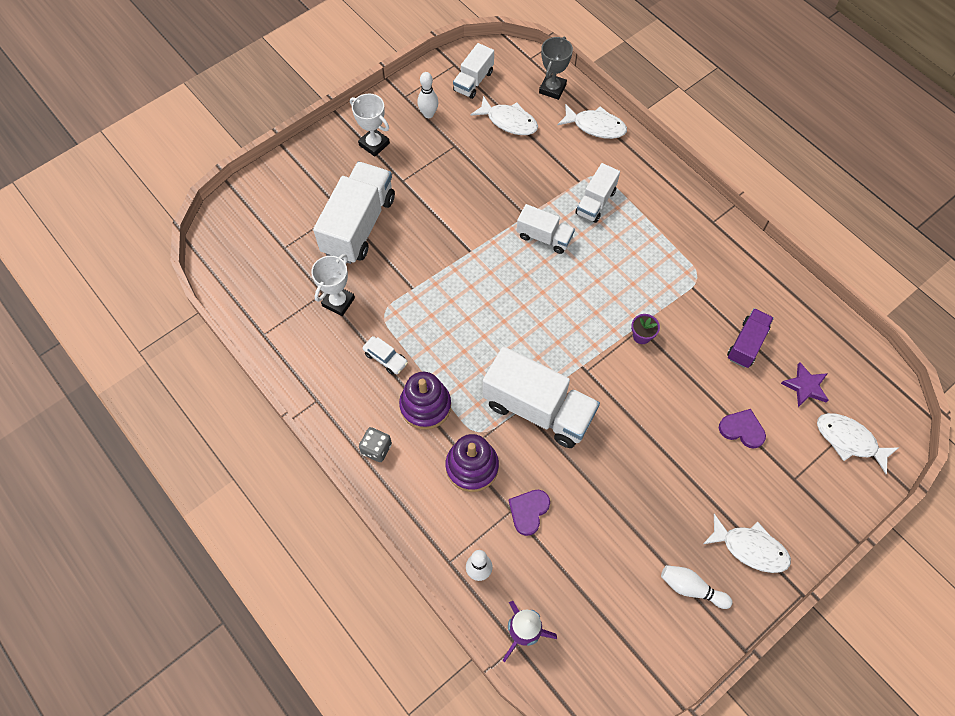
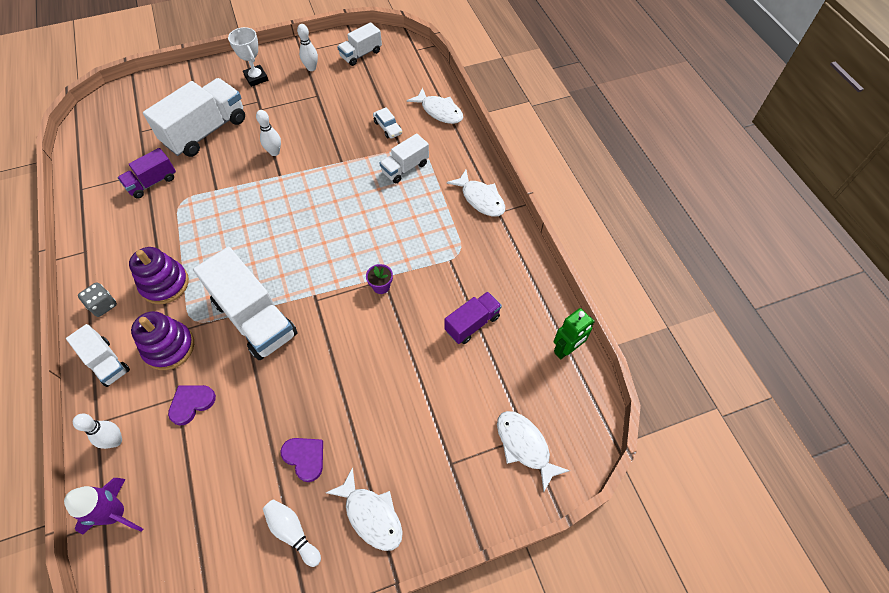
camera: 20 degrees right, 5 degrees down
(338, 302) = (152, 182): white trophy -> purple truck
(385, 358) = (159, 236): white car -> white car (388, 127)
(449, 226) = (274, 152): none -> white bowling pin
(509, 121) = (371, 89): white fish -> white fish (480, 199)
(544, 237) = (346, 182): white truck -> white truck (106, 362)
(552, 89) = (420, 75): grey trophy -> none
(742, 429) = (426, 399): purple heart -> purple heart (305, 458)
(805, 386) = (508, 380): purple star -> none
(842, 340) = (566, 349): none -> green robot

